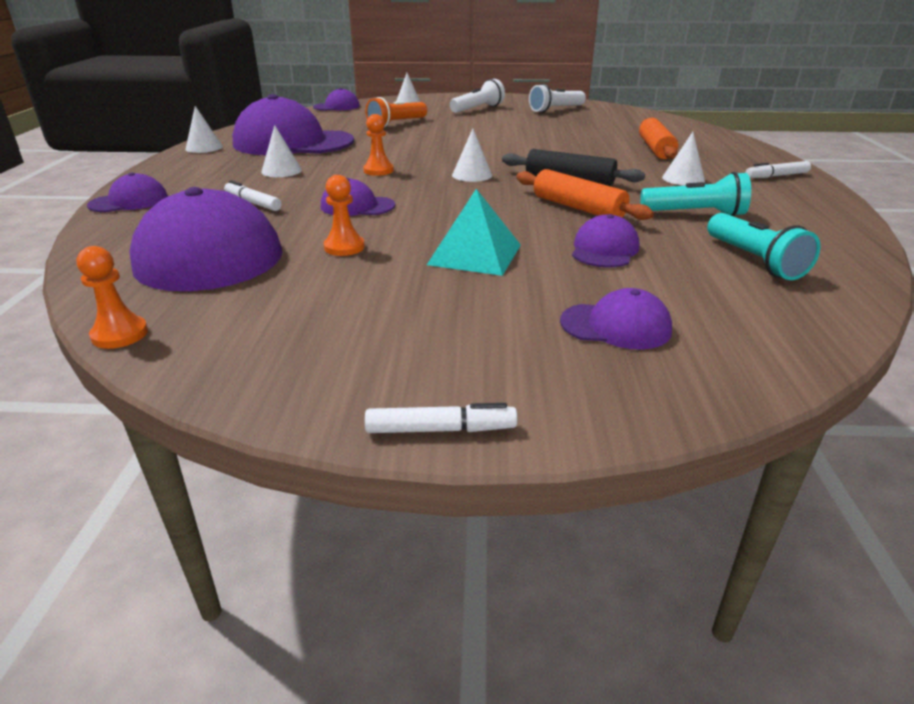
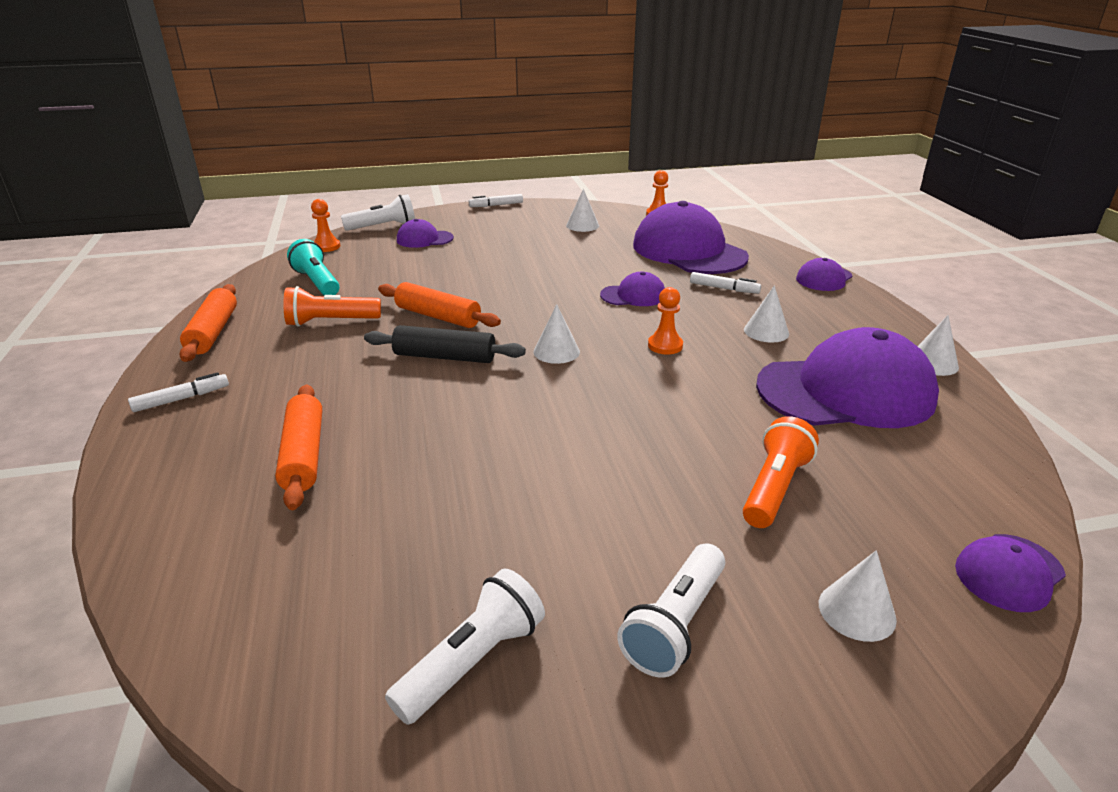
camera: 165 degrees right, 0 degrees up
(344, 247) = (603, 261): orange pawn -> orange pawn (326, 247)
(475, 254) = (512, 266): turquoise pyramid -> none
(604, 249) = (422, 279): purple cap -> none
(683, 179) = (308, 377): white cone -> white cone (582, 225)
(695, 214) = (330, 322): turquoise flashlight -> orange flashlight
(720, 377) = (383, 227): none -> white flashlight
(820, 217) = (213, 332): none -> orange rolling pin

